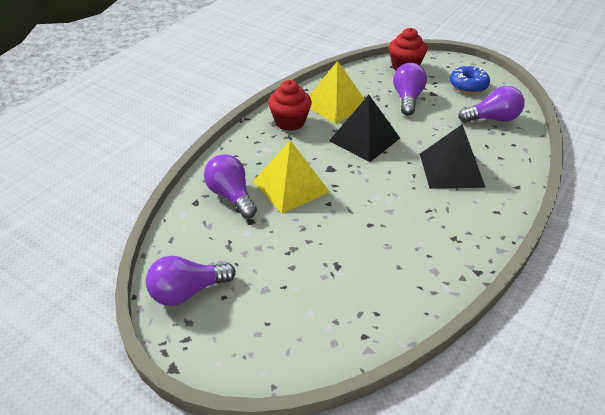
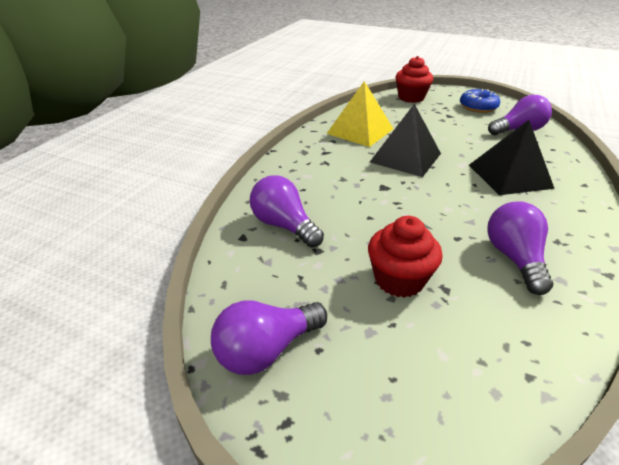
camera: 10 degrees left, 5 degrees down
(290, 122) = (320, 149): red cupcake -> red cupcake (399, 279)
(290, 186) = (349, 208): yellow pyramid -> none
(407, 99) = (428, 121): purple light bulb -> purple light bulb (514, 258)

